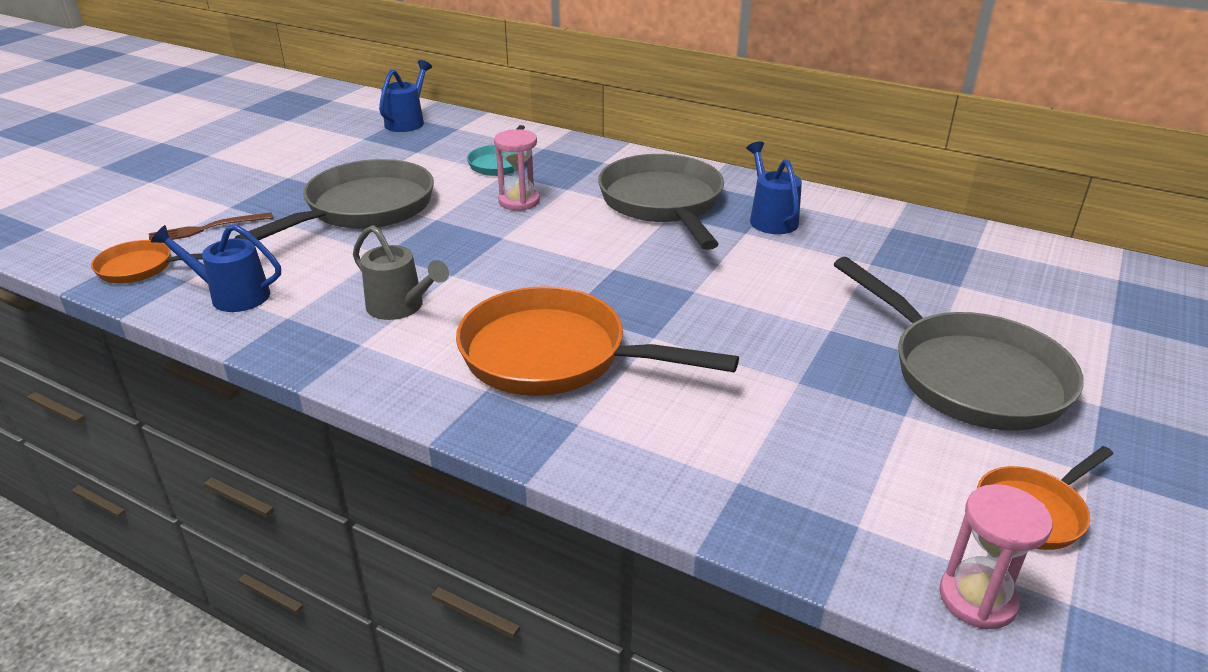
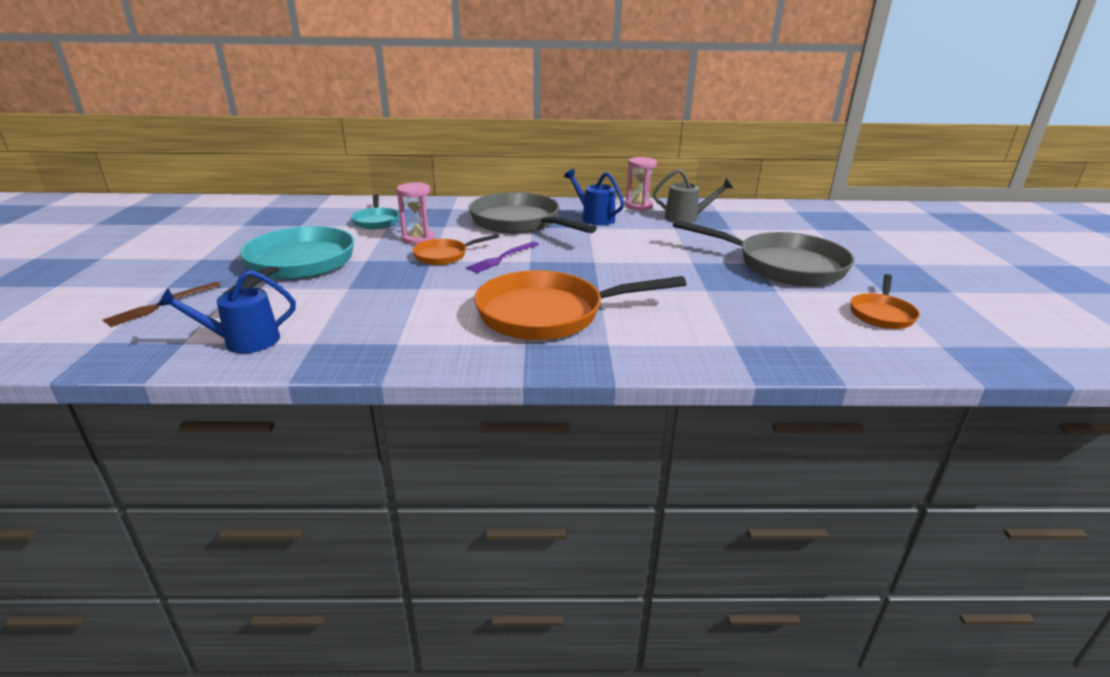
camera: 30 degrees left, 5 degrees down
(141, 268) = (123, 344): orange pan -> orange pan (444, 256)
(364, 209) = (297, 265): grey pan -> turquoise pan
(401, 307) = (403, 315): grey watering can -> grey watering can (686, 218)
(407, 122) = (270, 209): blue watering can -> none
(585, 255) = (502, 258): none -> purple fork
(977, 599) = (905, 358): pink hourglass -> pink hourglass (639, 206)

